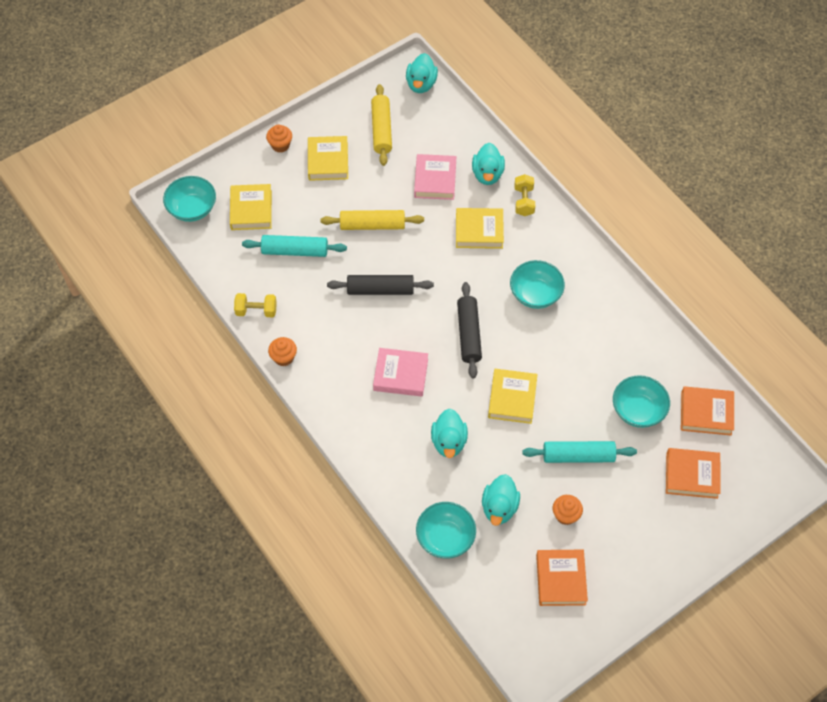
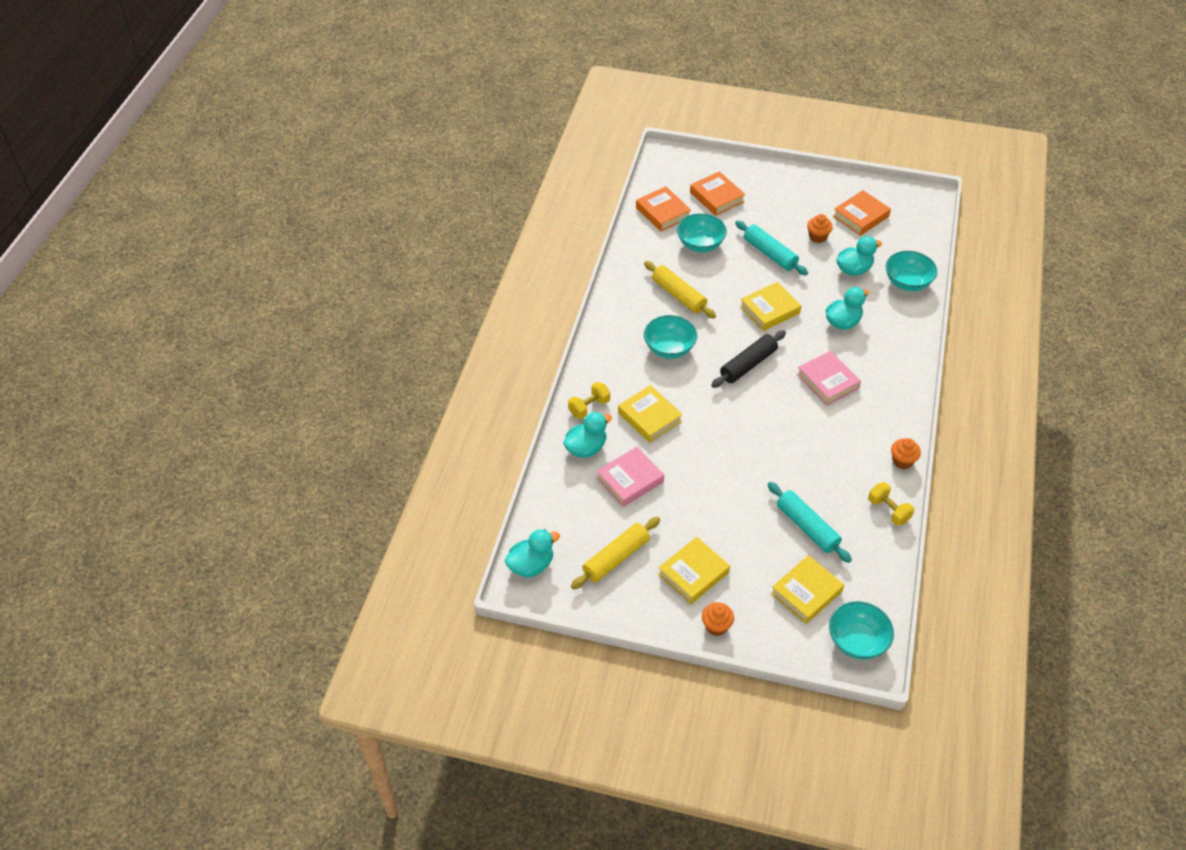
camera: 130 degrees left, 10 degrees down
(372, 225) = (722, 491): yellow rolling pin -> yellow rolling pin (678, 295)
(380, 290) = (774, 443): black rolling pin -> none

